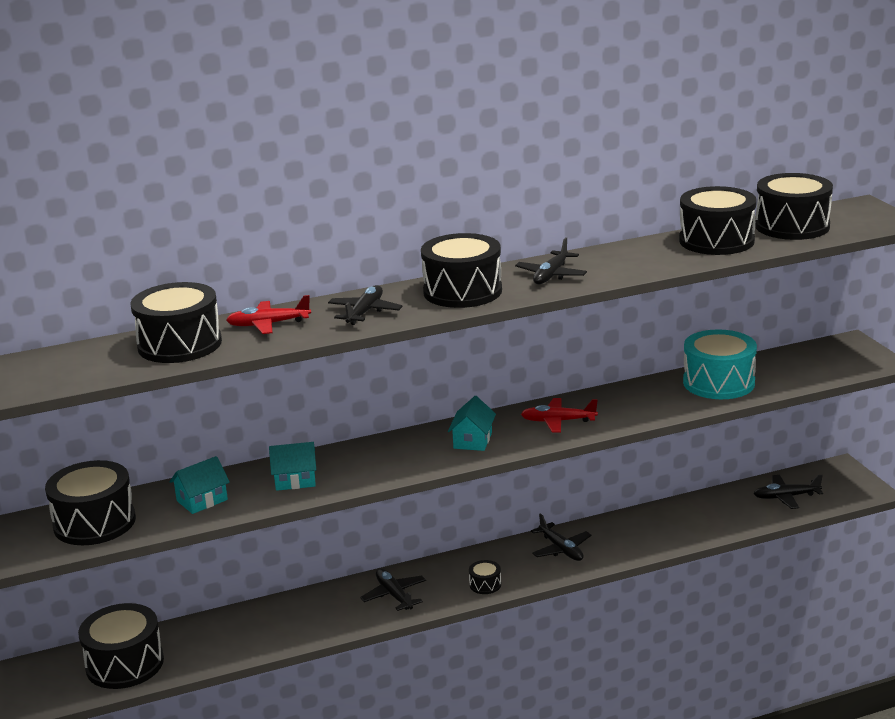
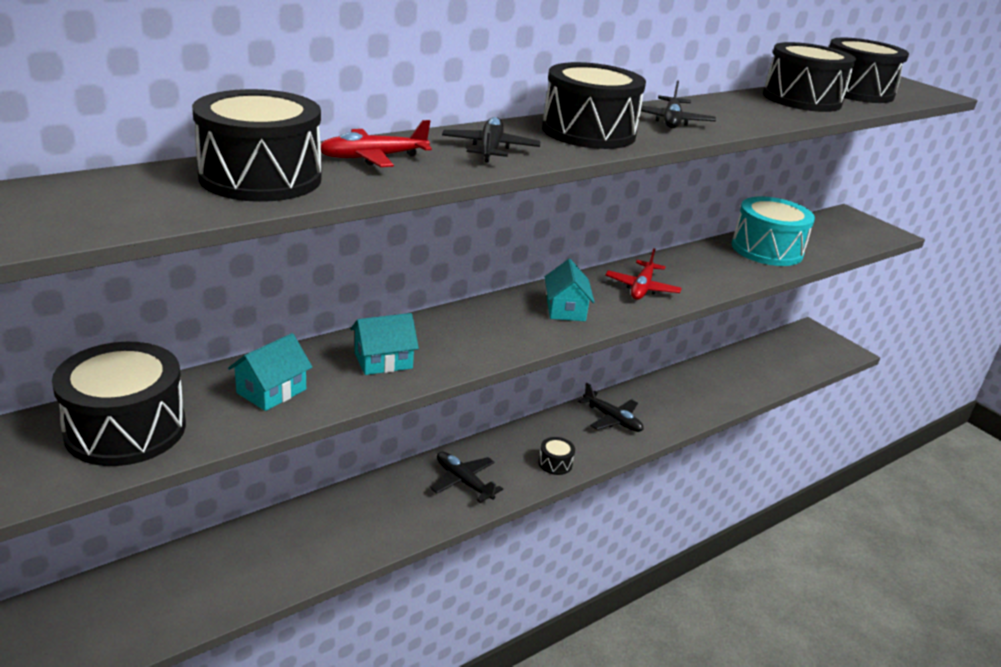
camera: 20 degrees left, 5 degrees up
(125, 664) = (158, 600): black drum -> none
(558, 421) = (642, 288): red plane -> red plane turned 60 degrees counterclockwise
(786, 497) = (784, 359): black plane -> none

